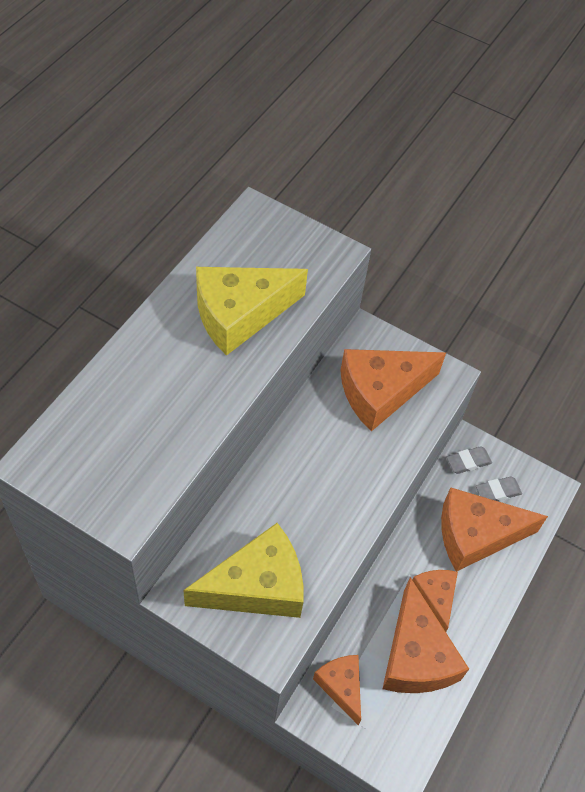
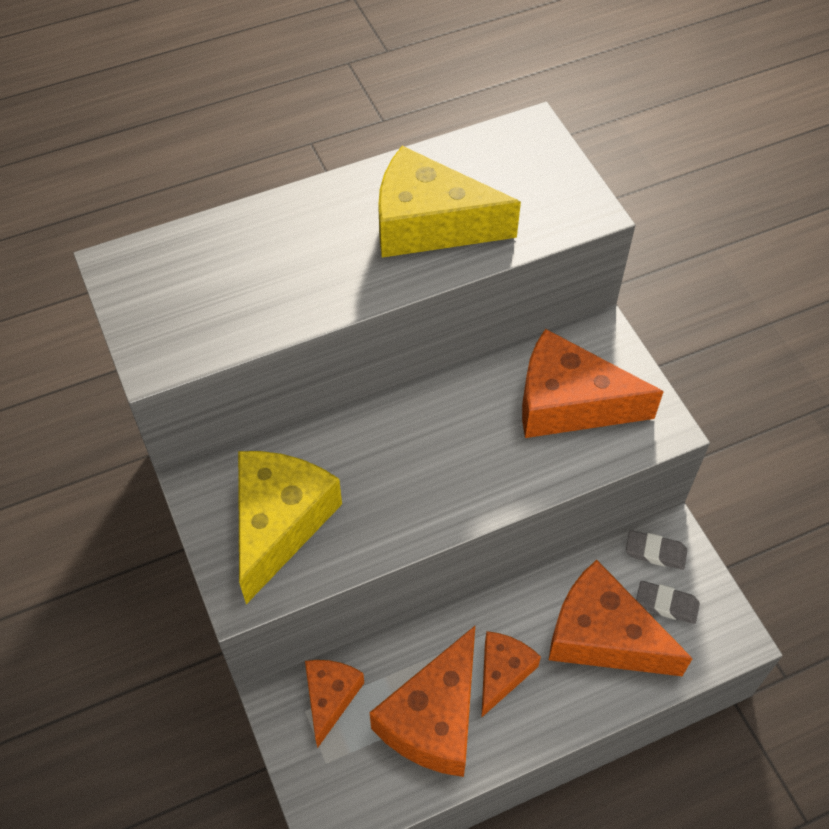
camera: 40 degrees right, 0 degrees up
(257, 586) = (279, 523): yellow cheese -> yellow cheese turned 90 degrees counterclockwise

